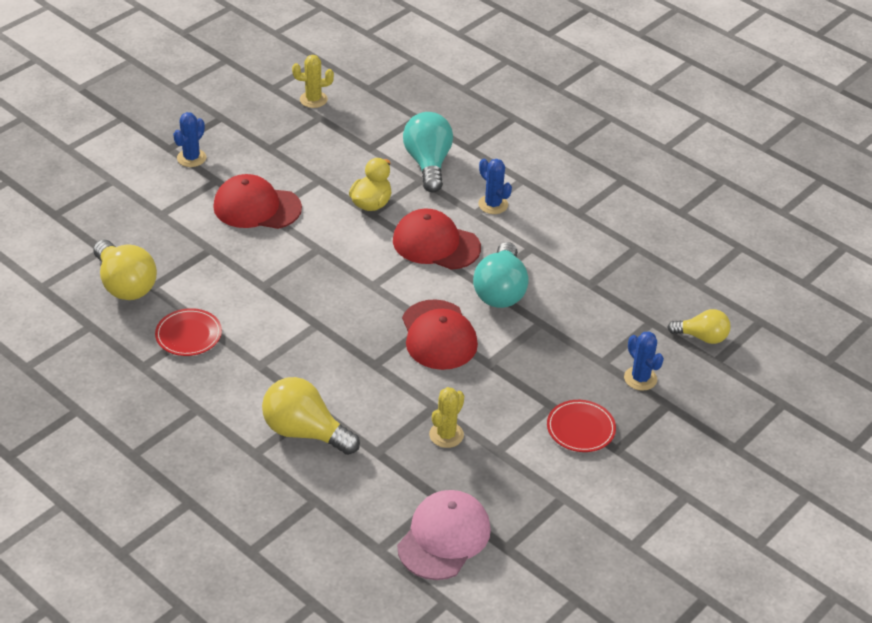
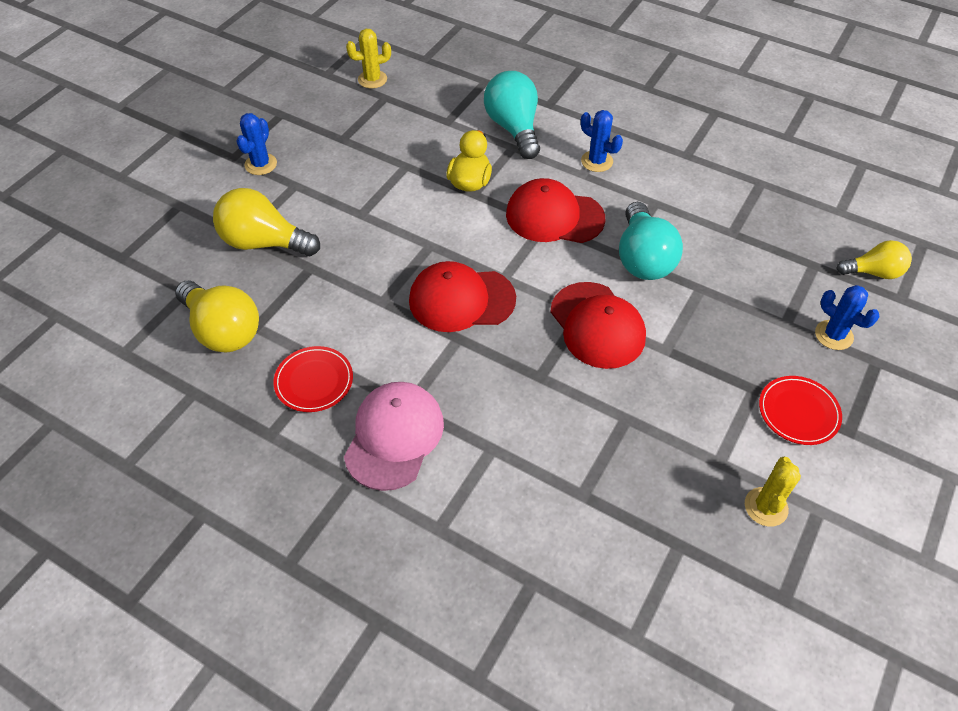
camera: 10 degrees left, 10 degrees up
(257, 207) = (348, 208): red cap -> red cap (461, 300)
(305, 432) = (489, 485): yellow light bulb -> yellow light bulb (264, 242)
(444, 537) = (705, 601): pink cap -> pink cap (394, 437)
(446, 435) = (653, 453): yellow cactus -> yellow cactus (766, 507)

